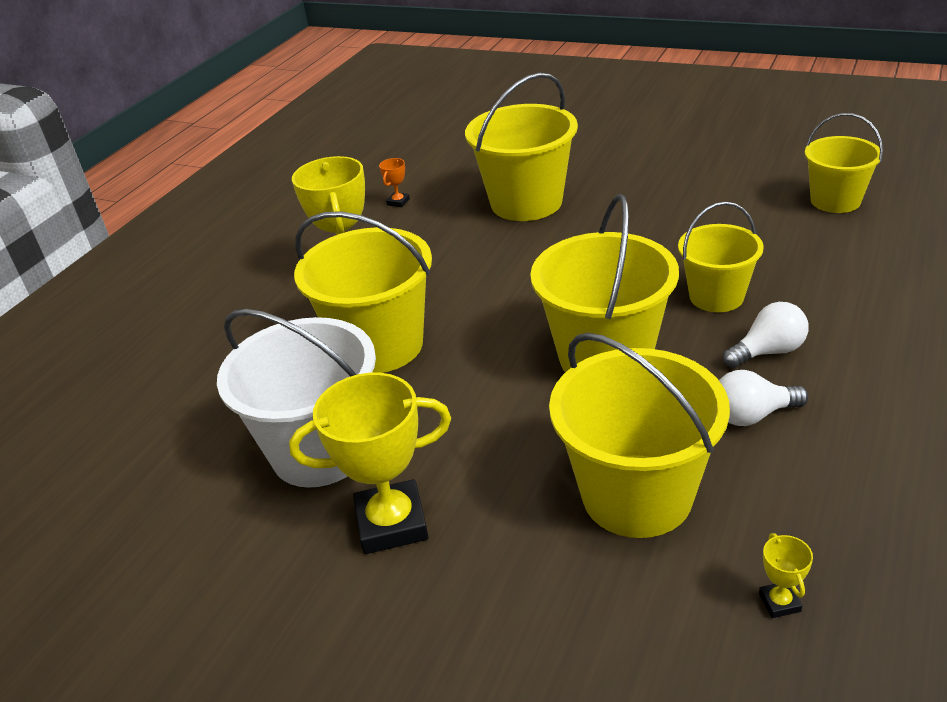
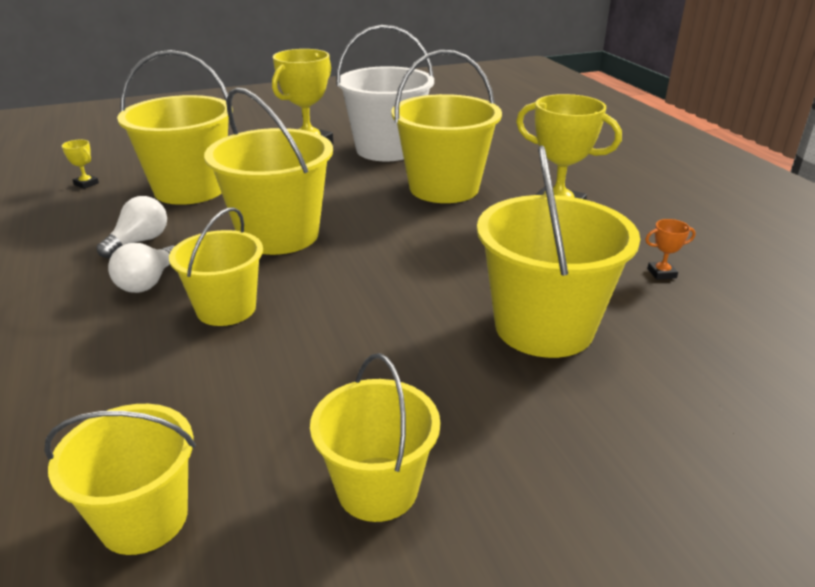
camera: 130 degrees right, 5 degrees down
(398, 202) = (661, 273): orange trophy -> orange trophy turned 75 degrees counterclockwise
(712, 174) = (377, 488): none -> yellow bucket

